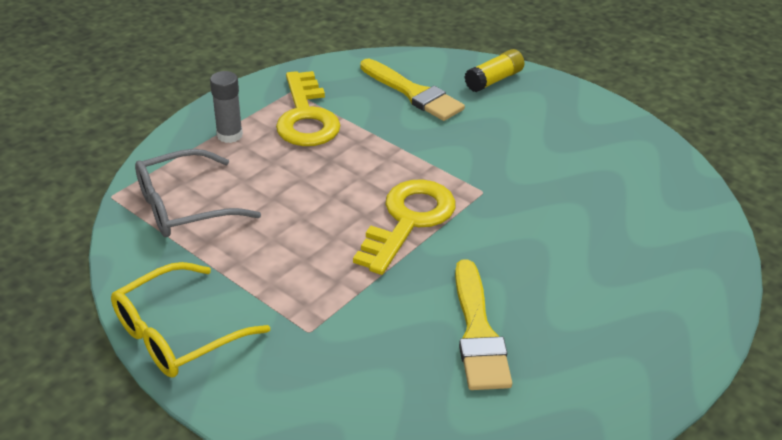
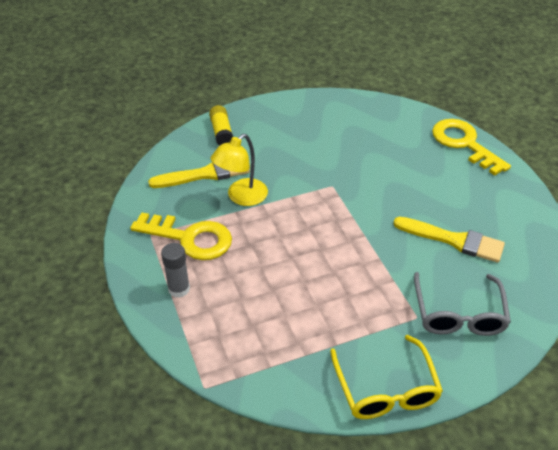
camera: 60 degrees left, 5 degrees up
(185, 206) = (248, 343): grey glasses -> grey glasses (458, 313)
(399, 129) = (241, 197): none -> yellow lamp
(408, 220) = (339, 230): yellow key -> yellow key (464, 144)

